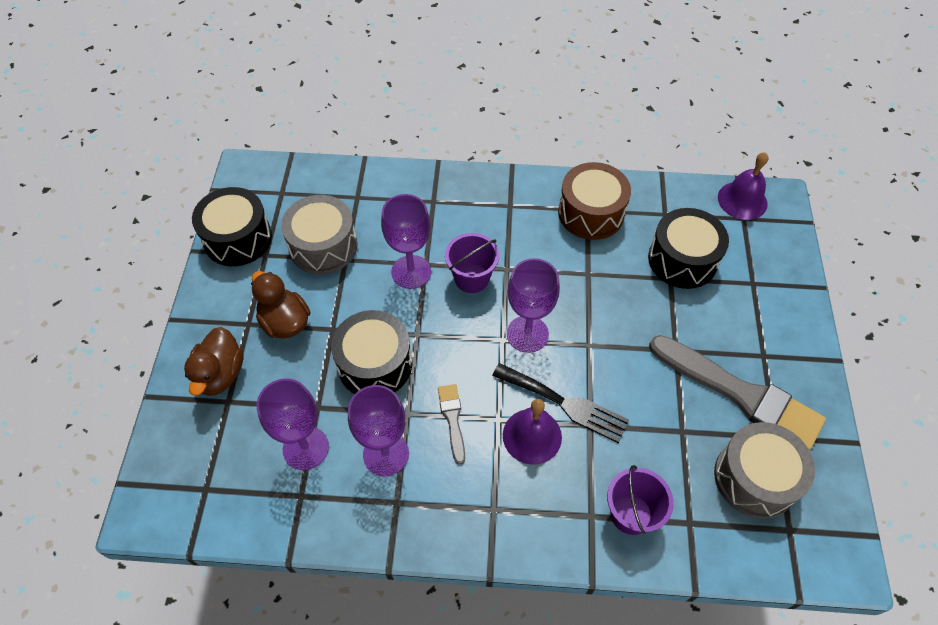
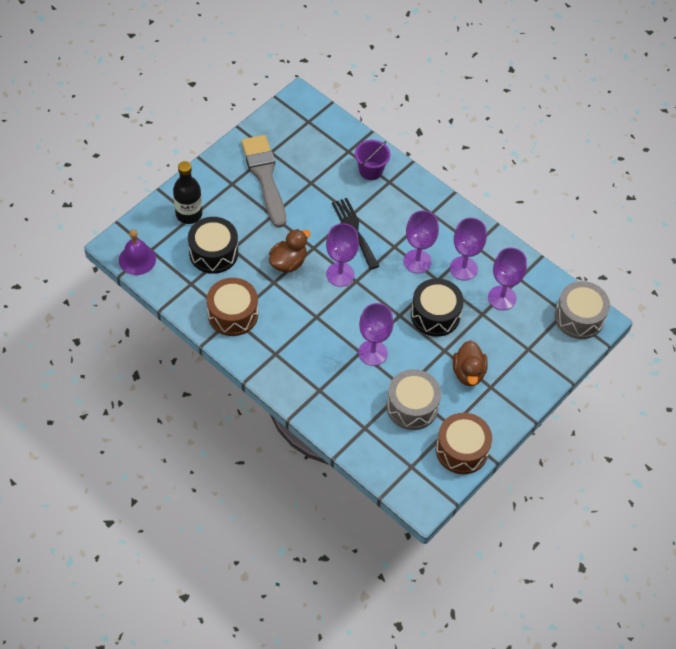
camera: 145 degrees left, 0 degrees up
(220, 374) = (523, 366): brown duck -> brown duck (288, 262)
(238, 238) = (461, 450): black drum -> brown drum
(452, 419) = (417, 261): grey brush -> purple goblet
(471, 278) = (341, 325): purple bucket -> none
(532, 436) = (385, 228): purple bell -> none
(755, 478) = (300, 145): grey drum -> grey drum (579, 317)
(758, 282) = (189, 214): none -> black bottle

